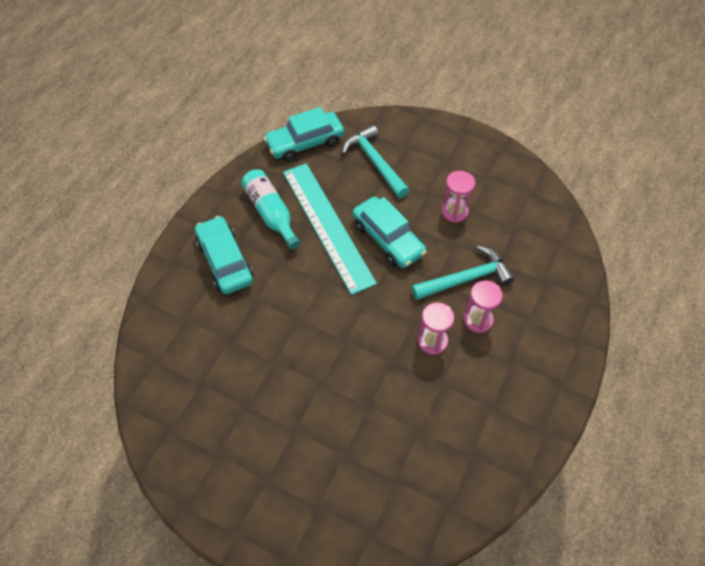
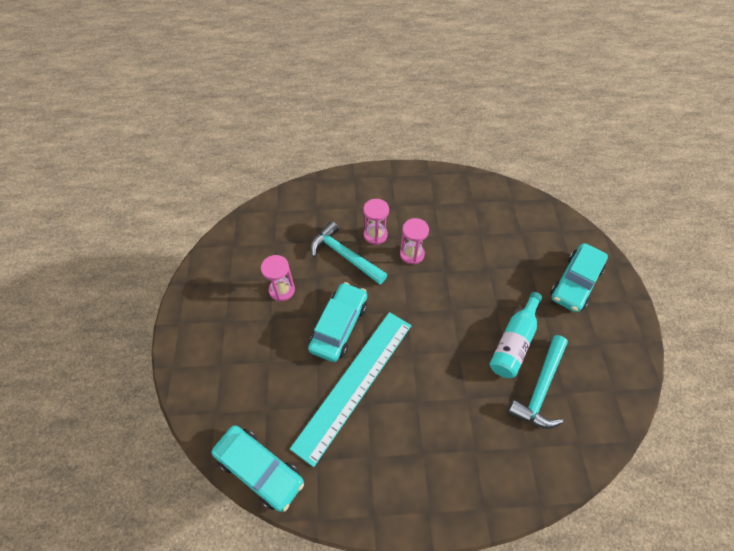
camera: 120 degrees left, 0 degrees up
(225, 261) = (449, 453): turquoise car -> turquoise car (575, 282)
(271, 213) = (371, 445): turquoise bottle -> turquoise bottle (514, 342)
(374, 162) = (254, 382): turquoise hammer -> turquoise hammer (540, 388)

